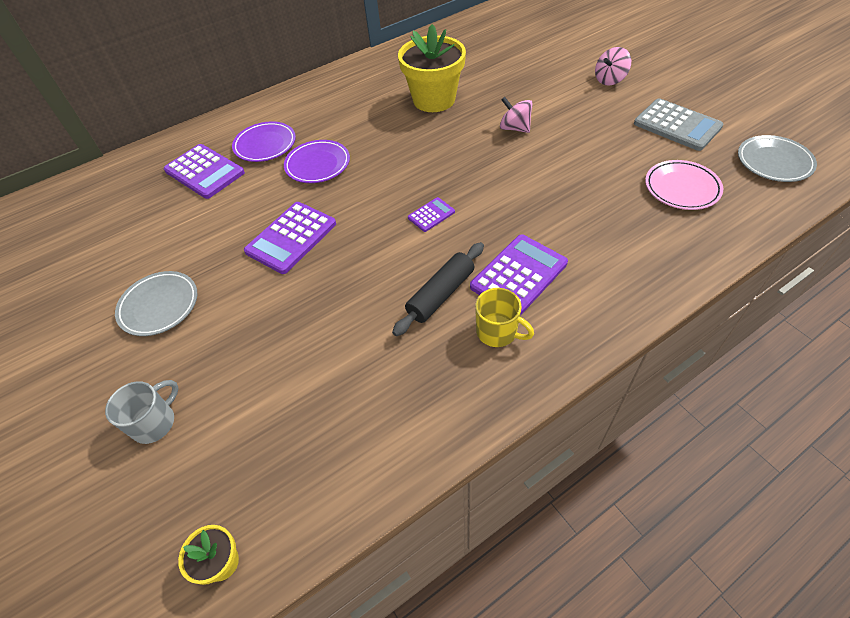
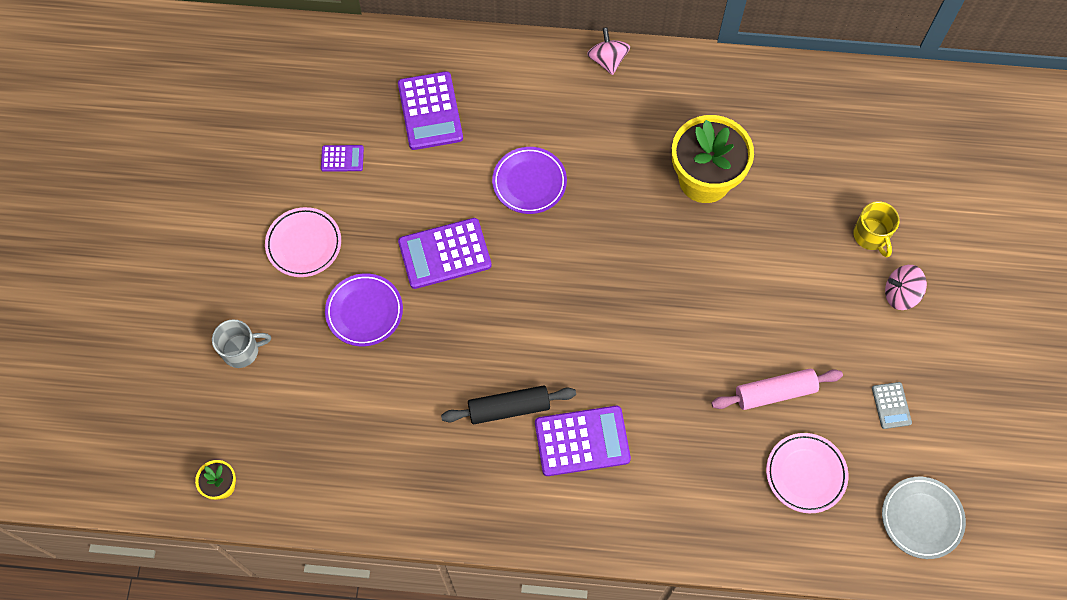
camera: 35 degrees right, 15 degrees up
(159, 306) = (304, 244): grey plate -> pink plate
(265, 145) = (504, 117): purple plate -> purple plate (364, 311)
(431, 215) = (572, 323): purple calculator -> purple calculator (342, 158)
(497, 332) = (518, 475): yellow mug -> yellow mug (871, 236)
(514, 128) = (740, 282): pink spinning top -> pink spinning top (607, 60)
(606, 163) = (775, 392): none -> pink rolling pin
(677, 125) = (891, 405): grey calculator -> grey calculator, size x0.51

